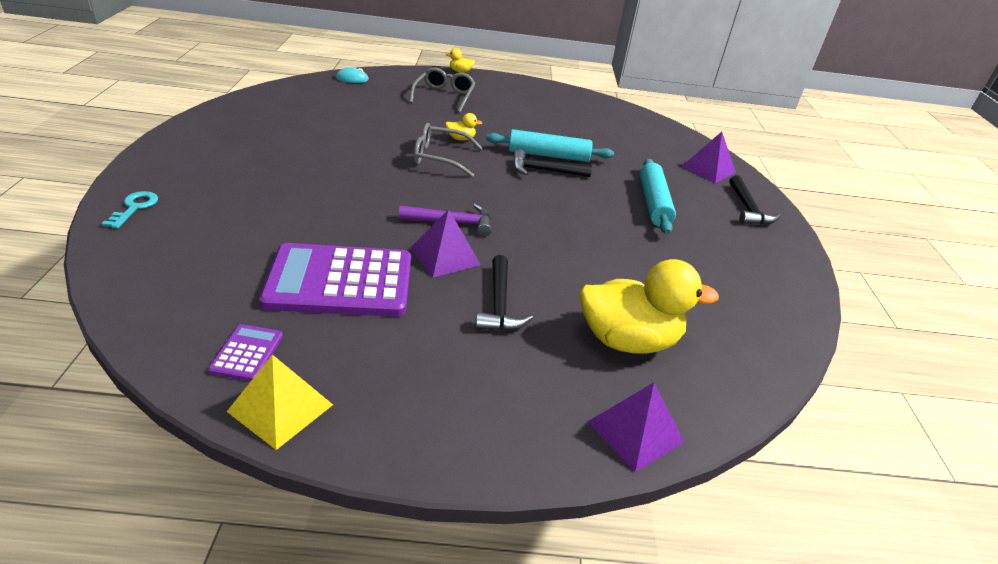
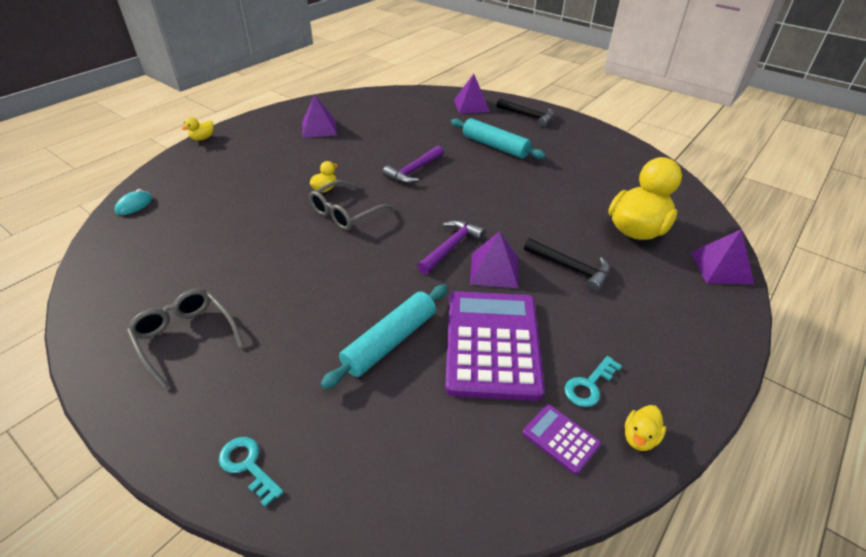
camera: 50 degrees left, 5 degrees up
(280, 408) = (639, 437): yellow pyramid -> yellow duck
(330, 356) = (589, 385): none -> turquoise key
(340, 282) = (492, 344): purple calculator -> purple calculator turned 150 degrees clockwise
(444, 96) = (239, 166): grey glasses -> grey glasses (185, 337)
(543, 109) = (319, 128): none -> purple pyramid
(544, 171) = (414, 171): black hammer -> purple hammer
(548, 155) = (393, 159): turquoise rolling pin -> turquoise rolling pin (390, 341)

